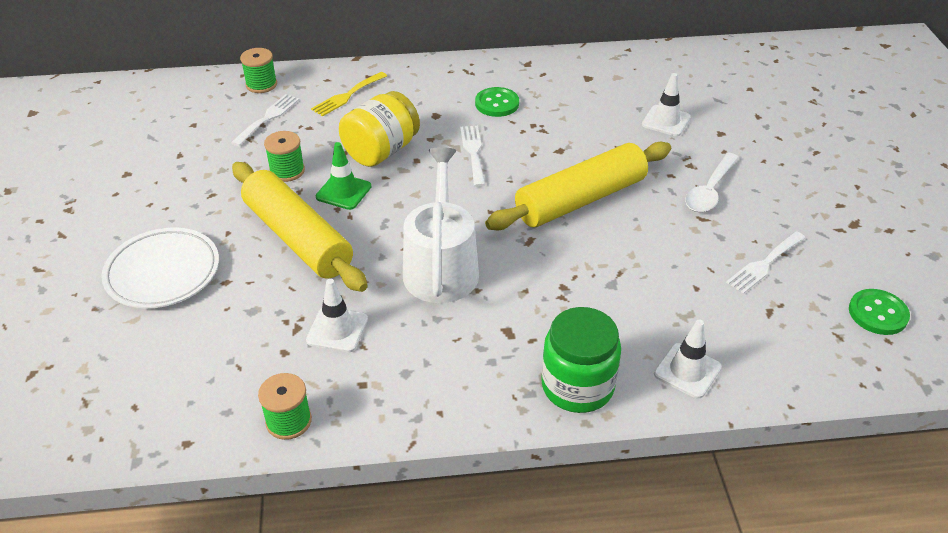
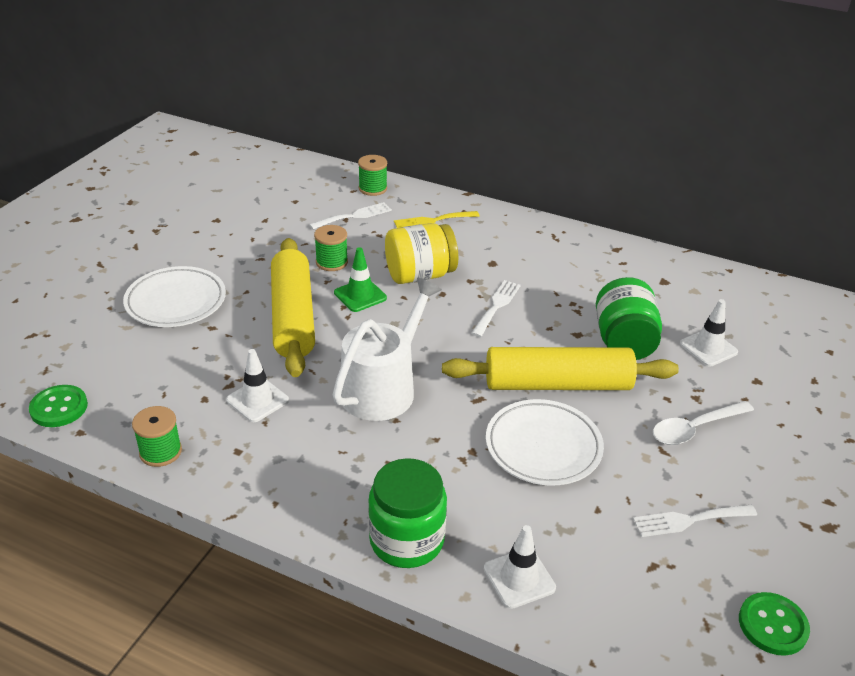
camera: 30 degrees right, 5 degrees down
(497, 103) = (556, 273): green button -> green button (59, 408)
(600, 142) = (624, 342): none -> green jar
(614, 257) = (543, 446): none -> white plate

